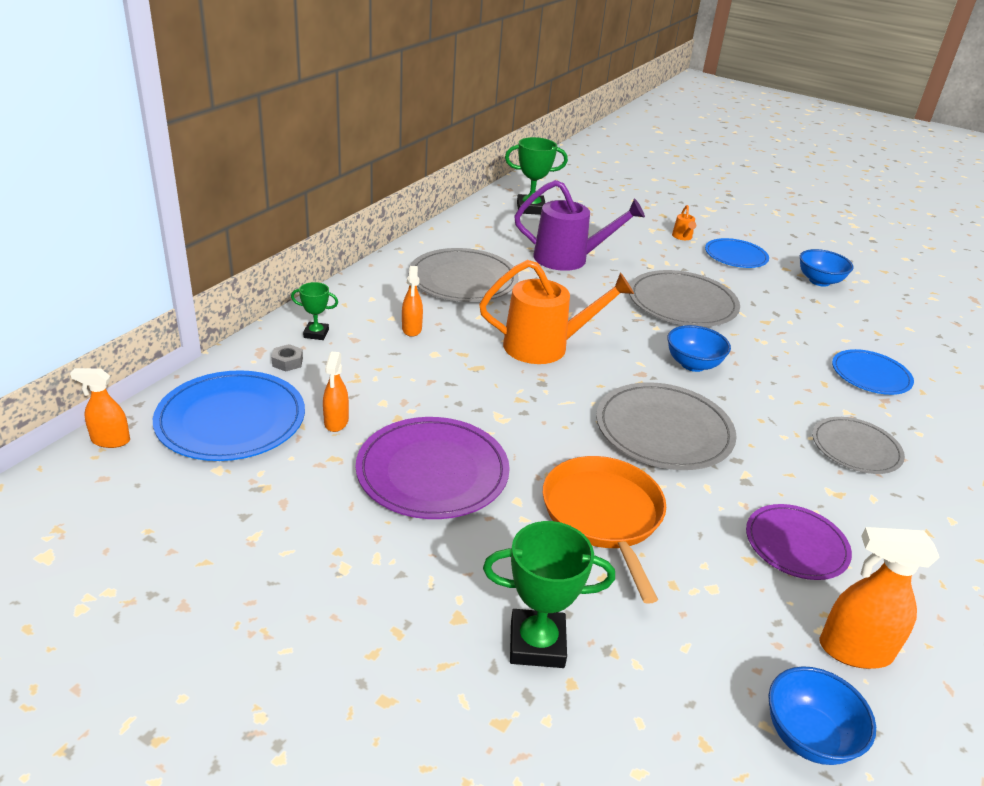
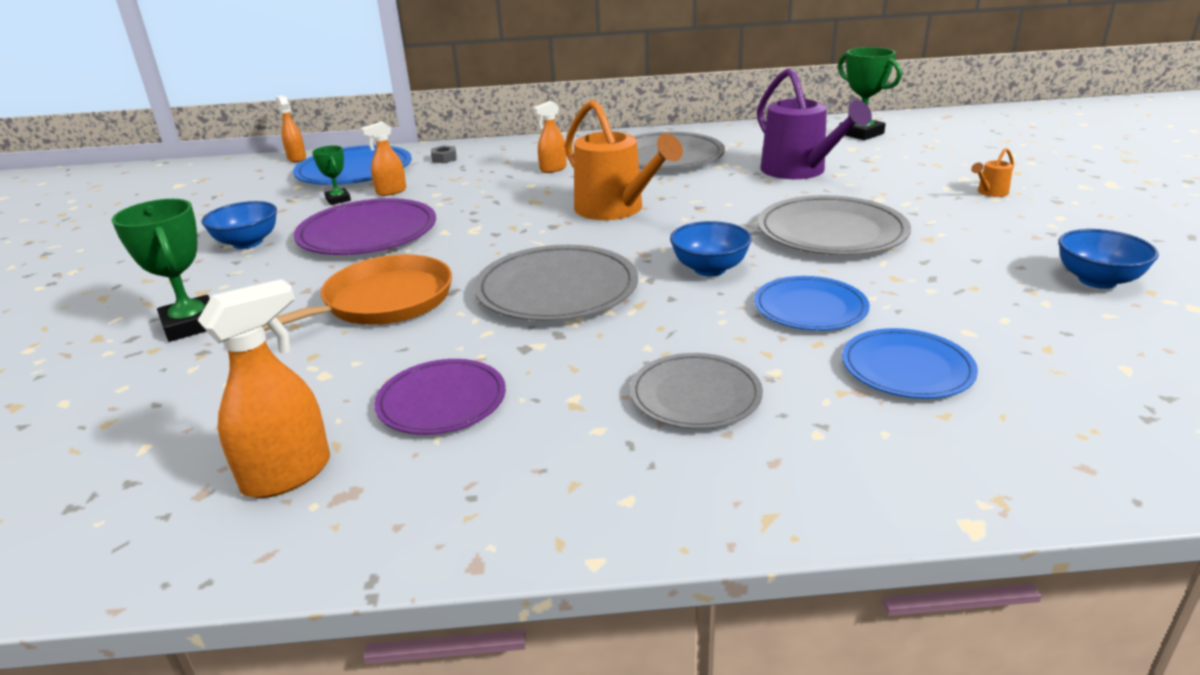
camera: 60 degrees right, 5 degrees down
(316, 334) = (494, 152): green trophy -> green trophy (338, 199)
(735, 256) = (1022, 225): blue plate -> blue plate (810, 308)
(808, 736) = (139, 474): blue bowl -> blue bowl (247, 243)
(854, 650) = (288, 474): orange spray bottle -> orange spray bottle turned 75 degrees clockwise

